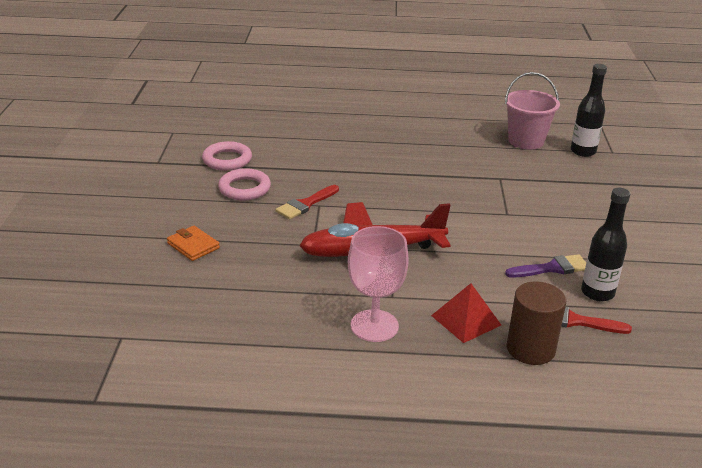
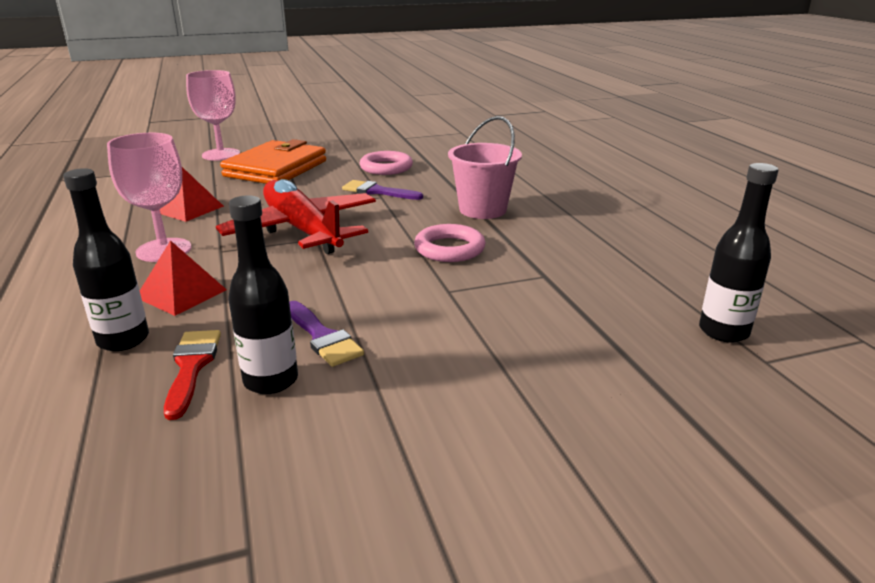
camera: 70 degrees right, 5 degrees down
(105, 275) = (221, 154): none -> pink goblet
(193, 246) = (276, 169): orange wallet -> orange wallet, size x2.15
(227, 160) = (432, 154): pink ring -> pink ring (449, 249)
(276, 307) = (189, 209): none -> red pyramid
(305, 204) = (377, 191): red brush -> purple brush
(526, 141) = (687, 281): pink bucket -> pink bucket (482, 210)
(530, 349) = (123, 340): brown cylinder -> black bottle

